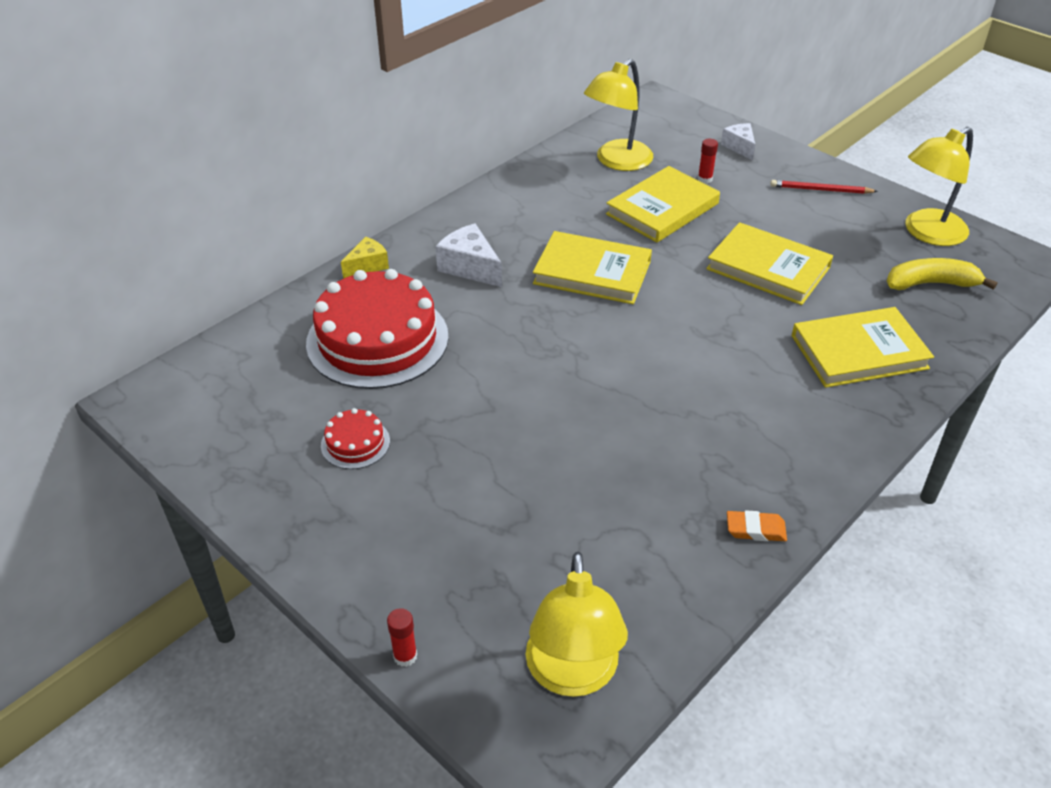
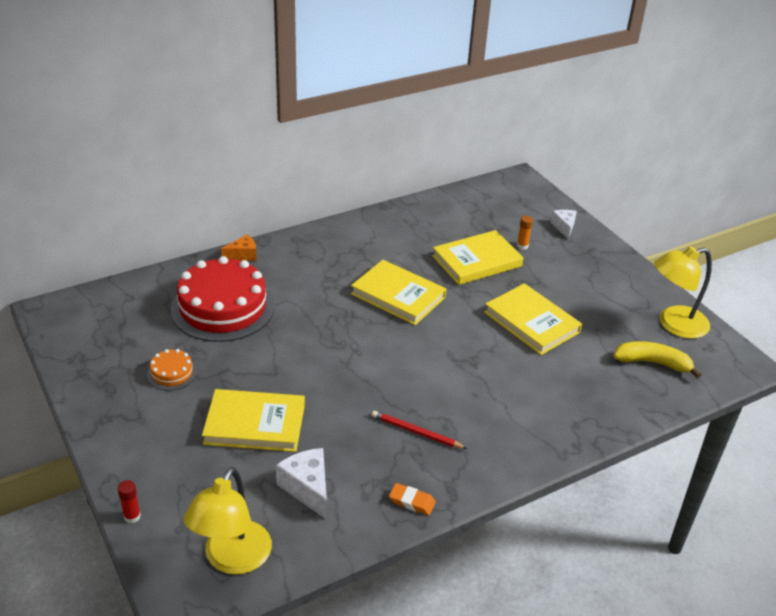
camera: 15 degrees right, 5 degrees down
(355, 443) = (172, 373): red cake -> orange cake
(367, 265) = (243, 255): yellow cheese -> orange cheese
(470, 267) = (313, 272): white cheese -> white cheese (307, 488)
(617, 161) = (463, 219): yellow lamp -> none
(705, 179) = (522, 246): red glue stick -> orange glue stick
(820, 190) = (608, 273): red pencil -> red pencil (416, 432)
(859, 352) = (564, 399): yellow book -> yellow book (255, 424)

